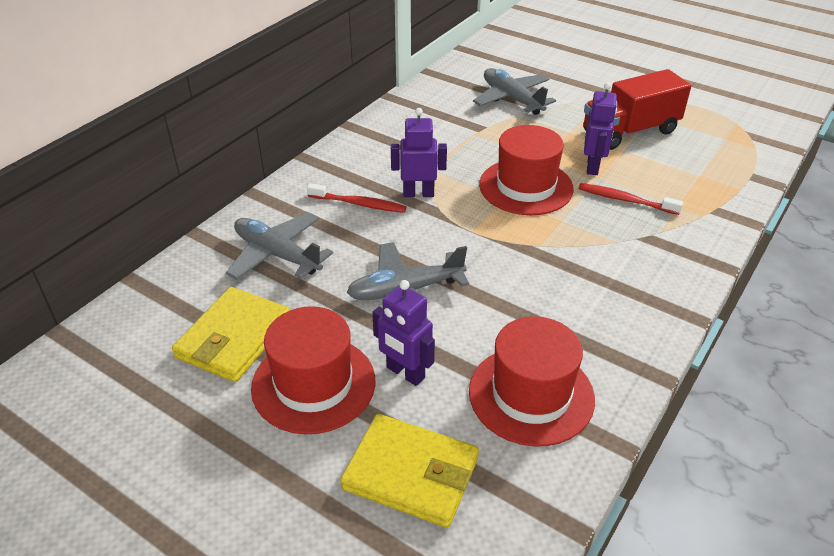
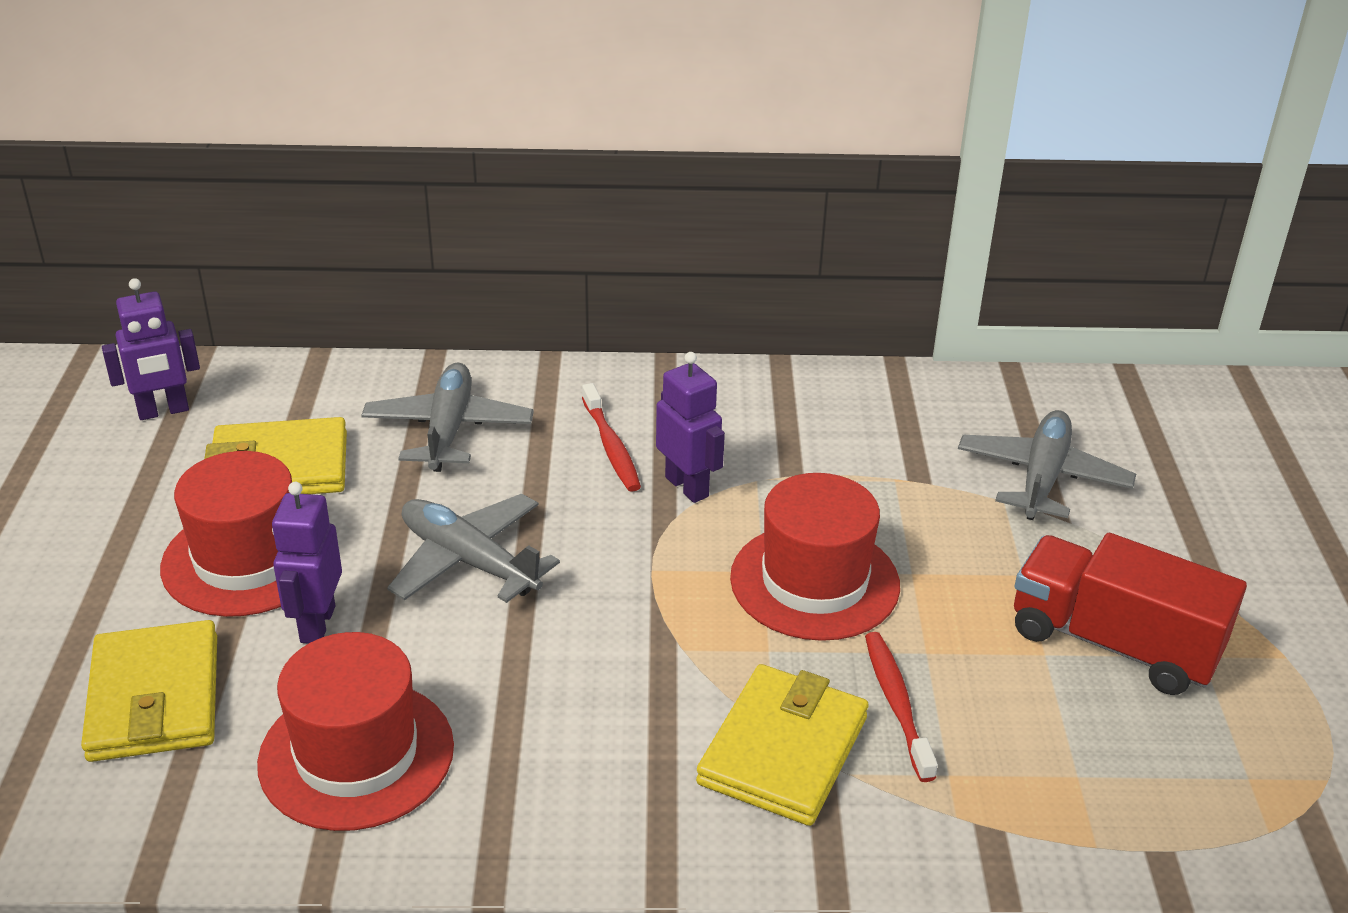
camera: 55 degrees right, 5 degrees down
(593, 167) = (951, 635): purple robot -> purple robot (163, 411)
(632, 244) = (783, 750): none -> yellow wallet

